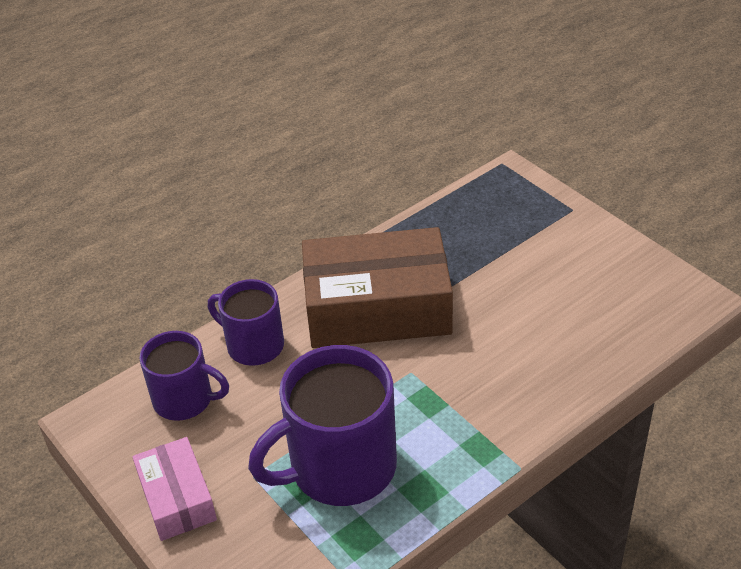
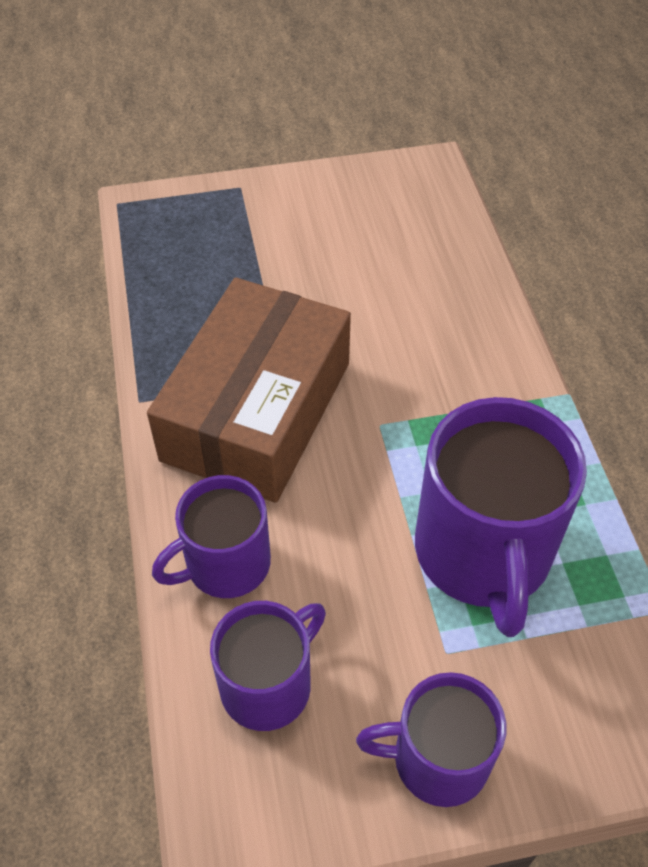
camera: 65 degrees left, 10 degrees up
(177, 498) = (437, 759): pink box -> purple mug

